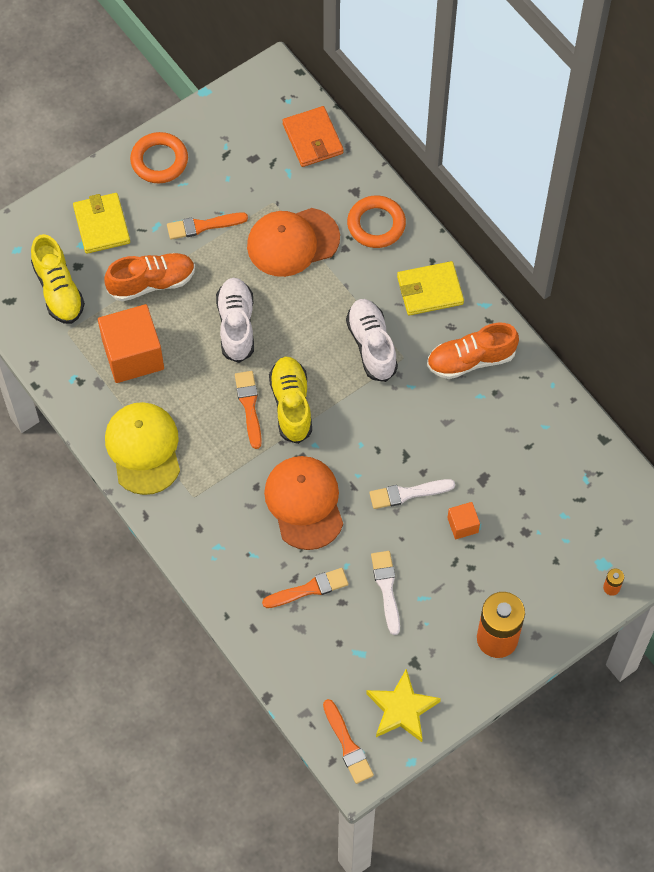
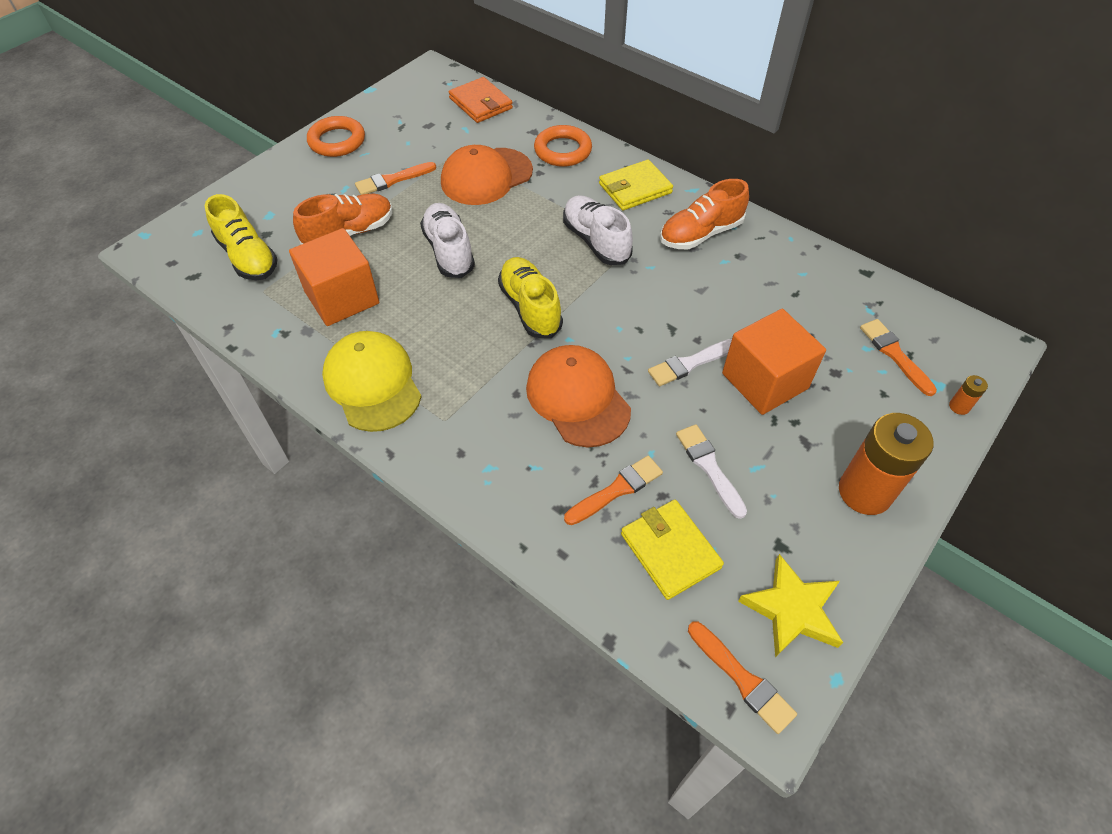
camera: 15 degrees left, 10 degrees down
(102, 225) = (287, 197): yellow wallet -> yellow wallet (670, 551)
(249, 406) = (484, 318): orange brush -> orange brush (894, 354)
(462, 525) = (764, 381): orange cube -> orange cube, size x2.11

